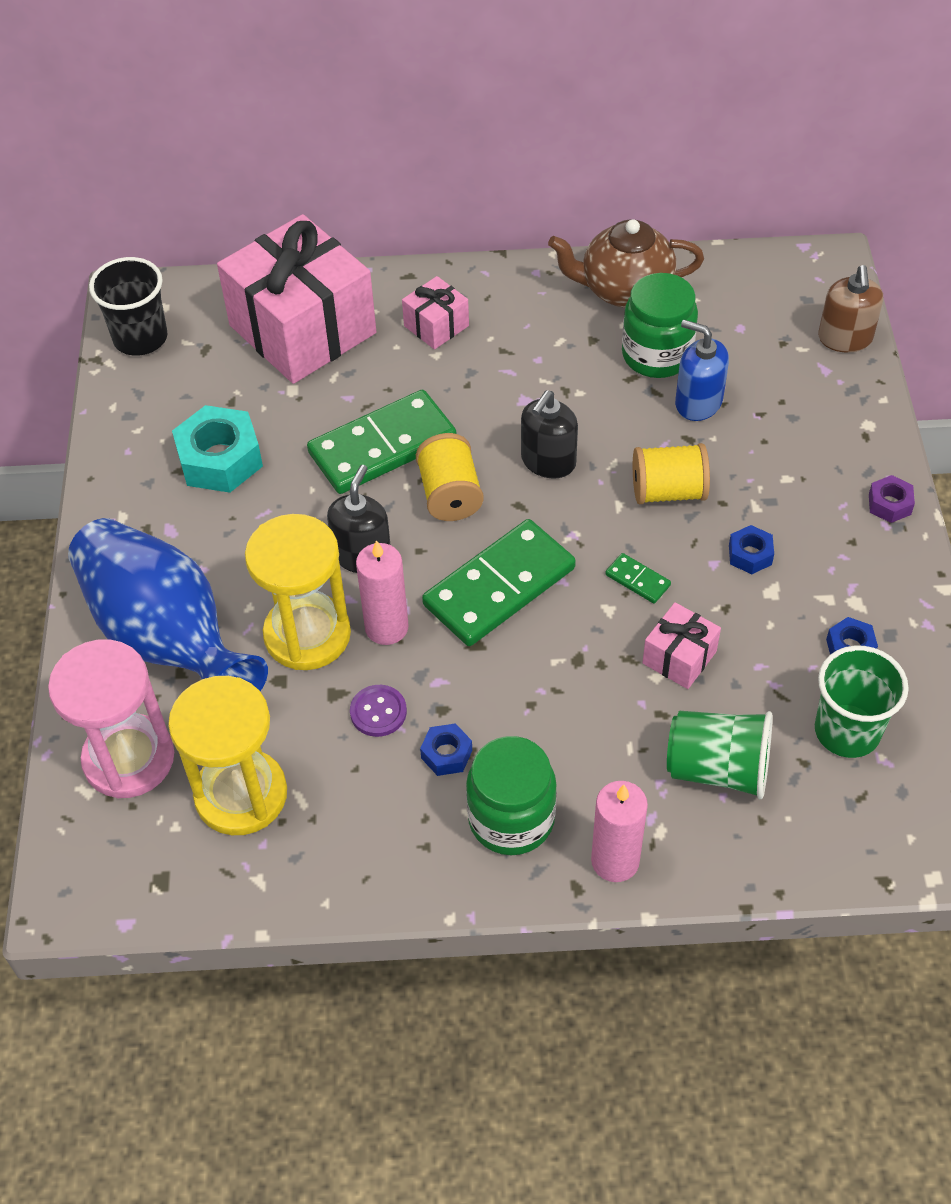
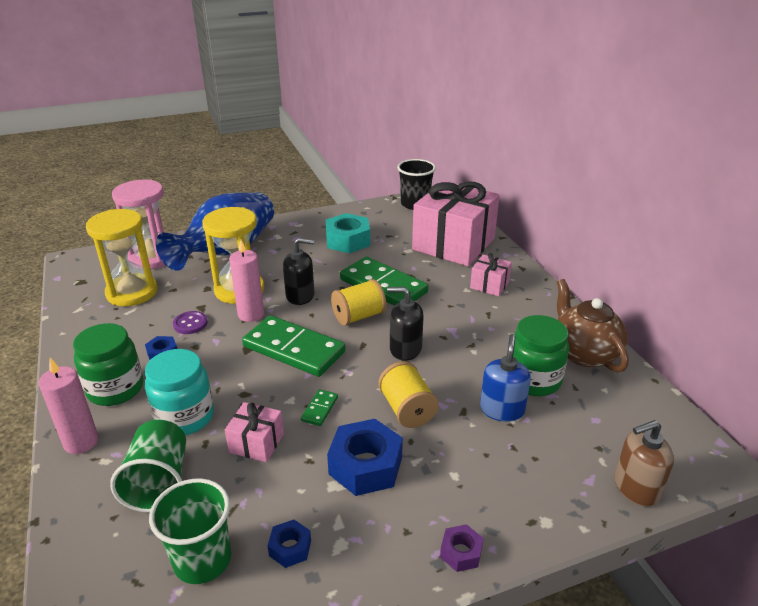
camera: 70 degrees right, 20 degrees down
(604, 733) = (185, 417): none -> turquoise jar
(750, 555) = (365, 465): blue nut -> blue nut, size x1.96

